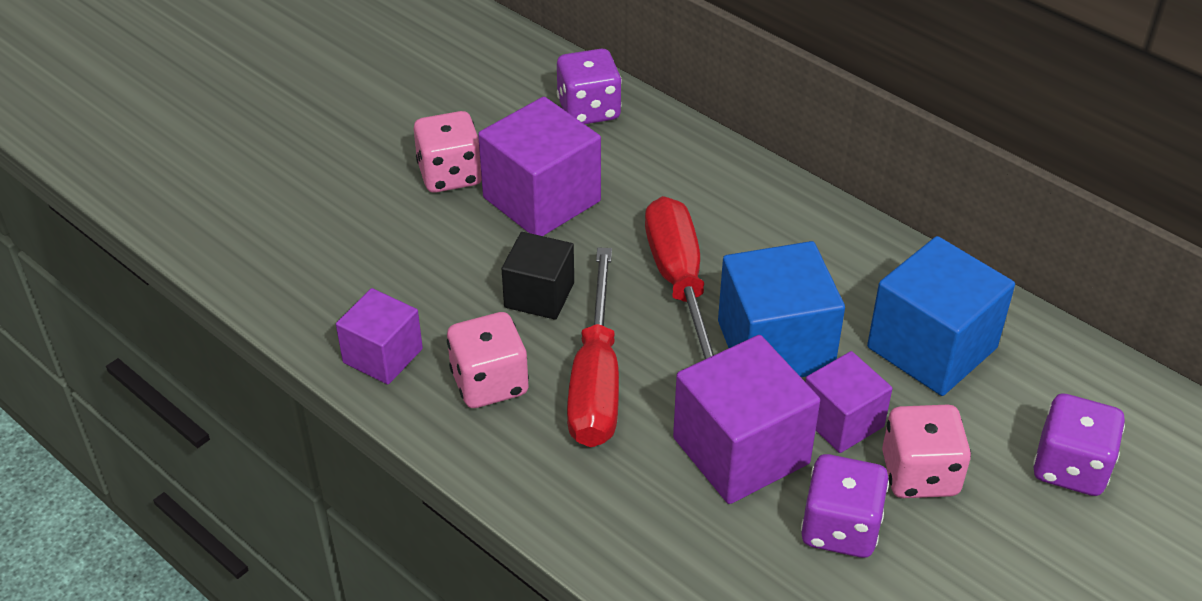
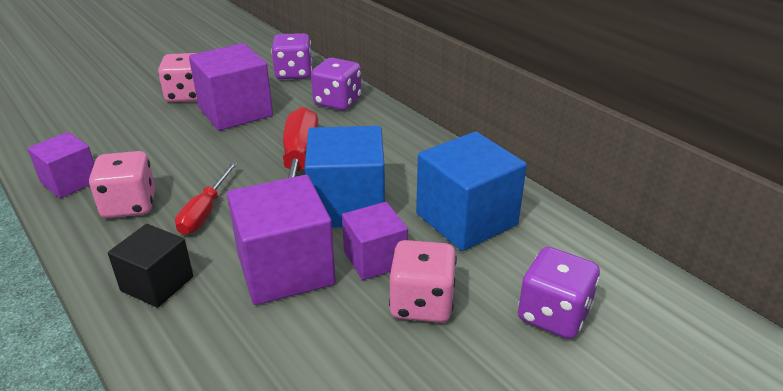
camera: 10 degrees right, 10 degrees down
(539, 295) = (199, 160): black cube -> black cube (157, 284)
(596, 380) = (205, 212): red screwdriver -> red screwdriver, size x0.61
(840, 528) = (337, 335): purple dice -> purple dice (337, 102)

